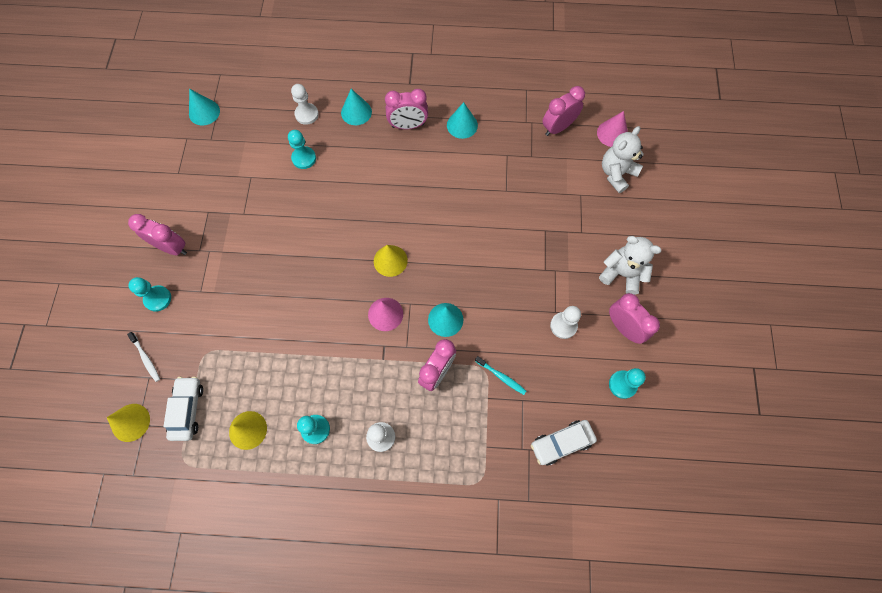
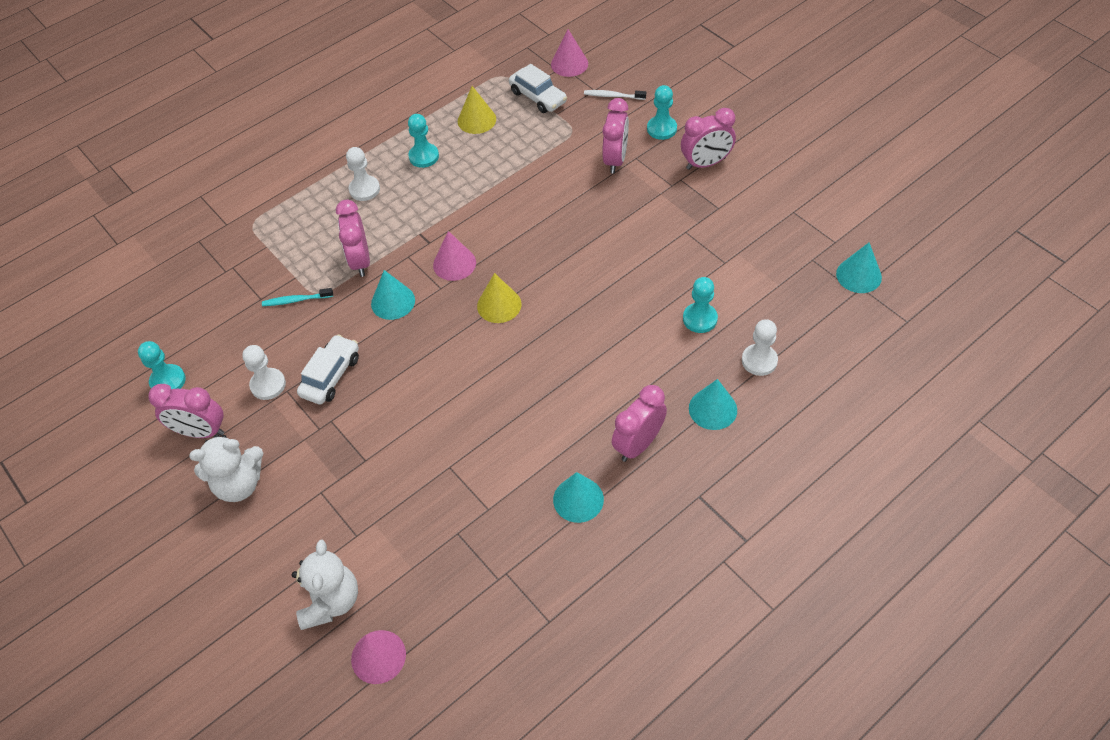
camera: 140 degrees right, 15 degrees down
(130, 422) = (569, 64): yellow cone -> pink cone
(558, 127) = (457, 601): pink clock -> pink clock (615, 160)
(561, 443) = (198, 296): white car -> white car (331, 376)

